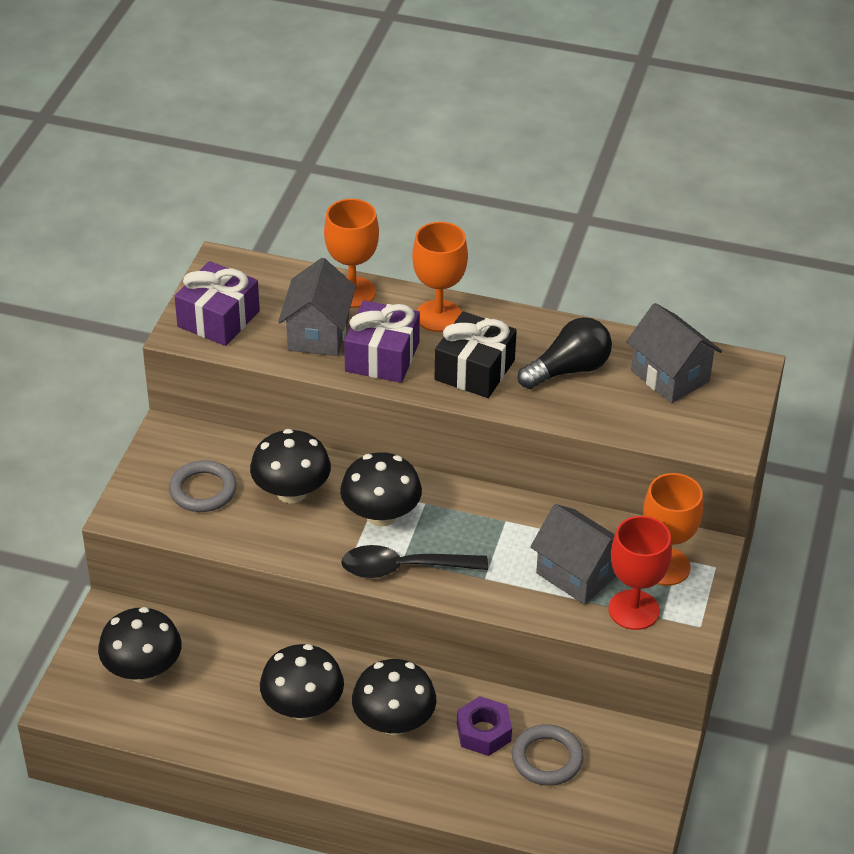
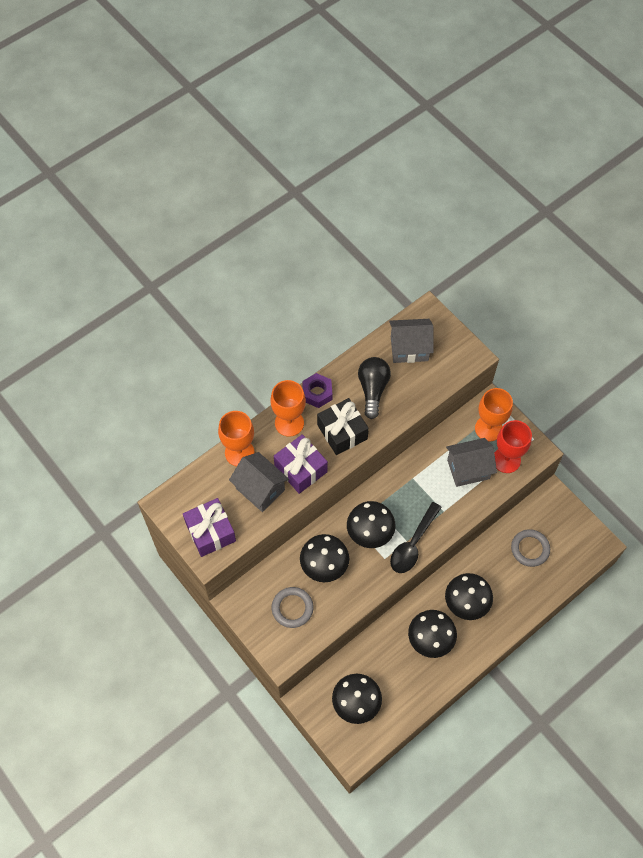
camera: 55 degrees left, 20 degrees up
(483, 732) = (497, 566): purple nut -> purple nut (317, 393)

